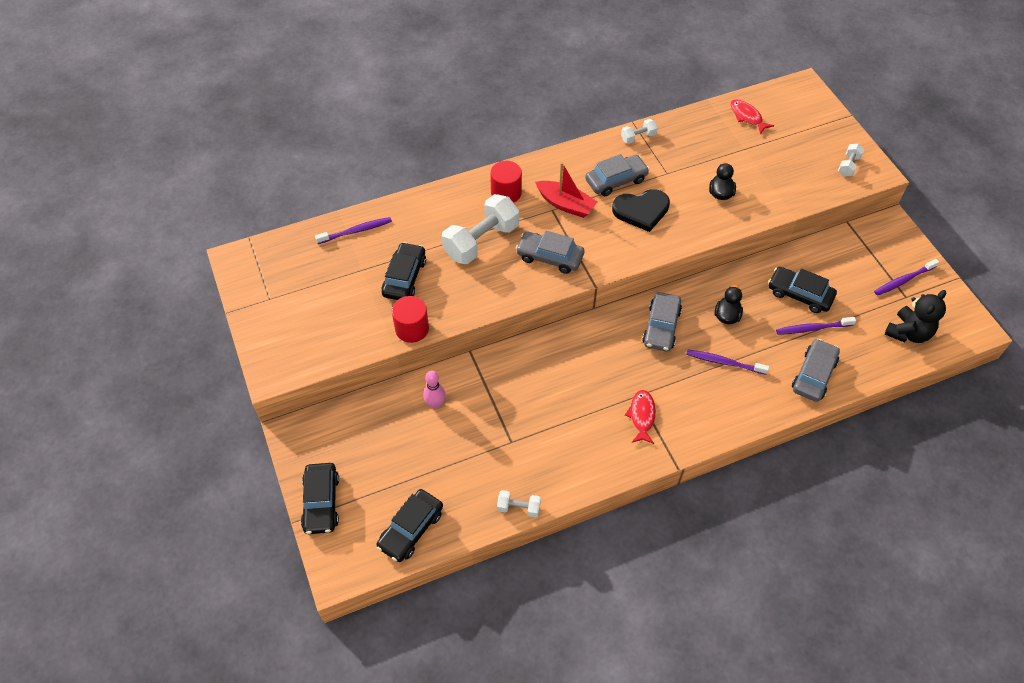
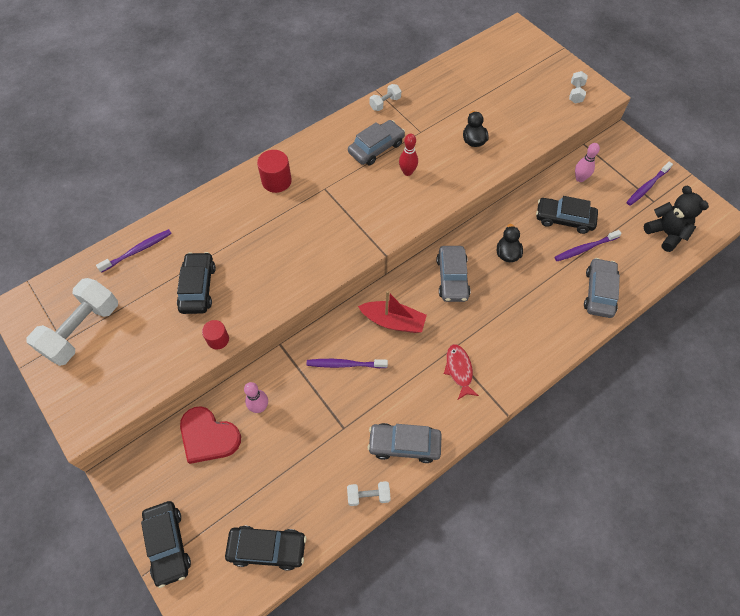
camera: 15 degrees left, 5 degrees up
(380, 418) = (208, 436): none -> red heart
(411, 529) = (267, 548): black car -> black car turned 105 degrees counterclockwise
(412, 329) = (218, 339): red cylinder -> red cylinder, size x0.65
(481, 241) = (264, 234): white dumbbell -> white dumbbell (82, 330)
(550, 257) = (334, 235): grey car -> grey car (404, 444)
(566, 204) = (336, 181): red boat -> red boat (393, 321)
(641, 211) = (407, 172): black heart -> red bowling pin
(724, 362) = (518, 299): purple toothbrush -> purple toothbrush (344, 364)
(747, 117) = (476, 66): red fish -> none
(830, 256) = (580, 178): none -> pink bowling pin
(908, 333) = (666, 234): black teddy bear -> black teddy bear turned 60 degrees counterclockwise

